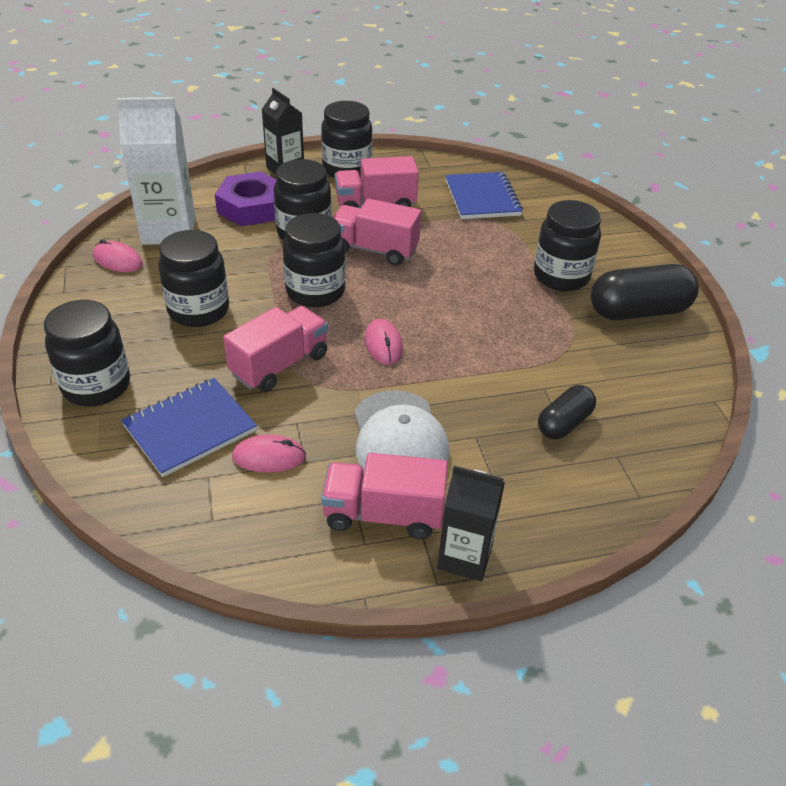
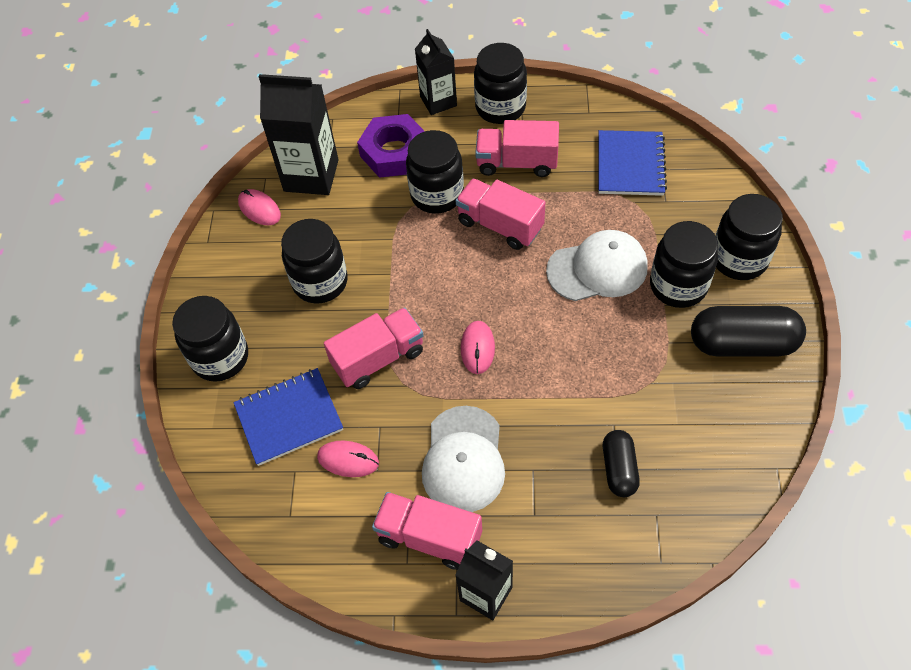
camera: 20 degrees right, 15 degrees up
(169, 230) = (311, 175): white carton -> black carton
(315, 291) = (430, 273): black jar -> black jar (739, 259)
(481, 272) = (597, 269): none -> white cap
(564, 423) = (619, 469): black capsule -> black capsule turned 60 degrees counterclockwise

